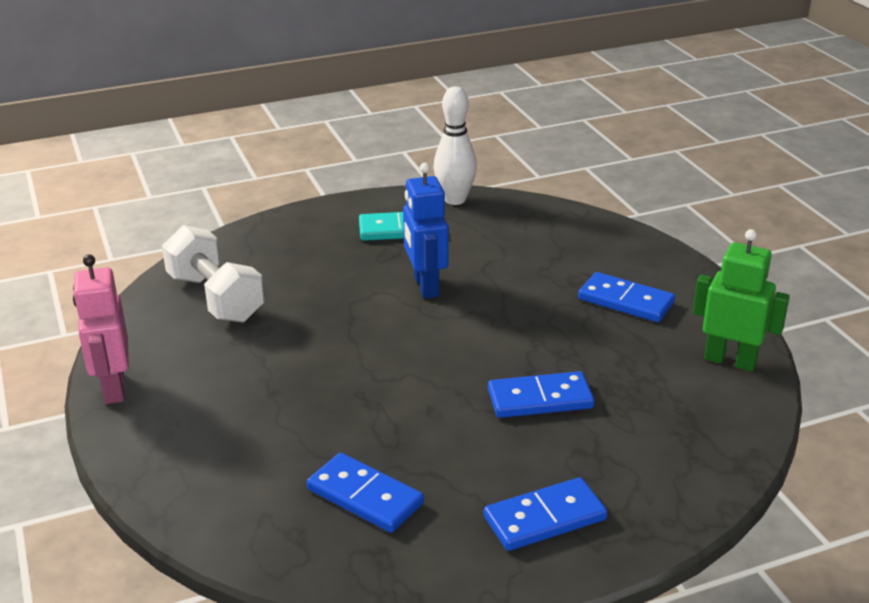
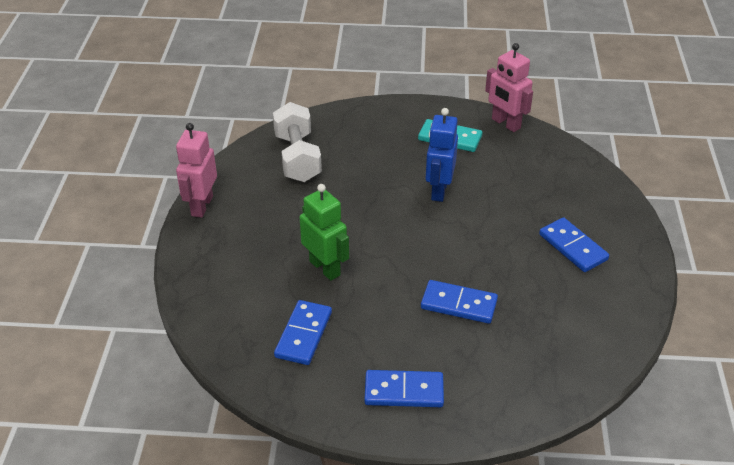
camera: 25 degrees right, 10 degrees up
(365, 496) = (303, 334): blue domino -> blue domino turned 45 degrees clockwise
(455, 200) = (505, 124): white bowling pin -> pink robot
(730, 360) = (615, 320): green robot -> green robot (325, 268)

